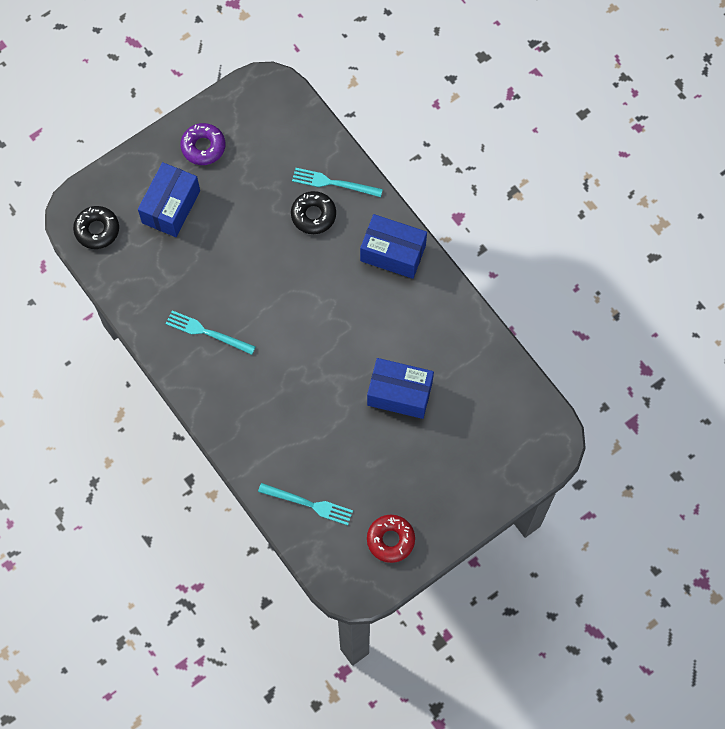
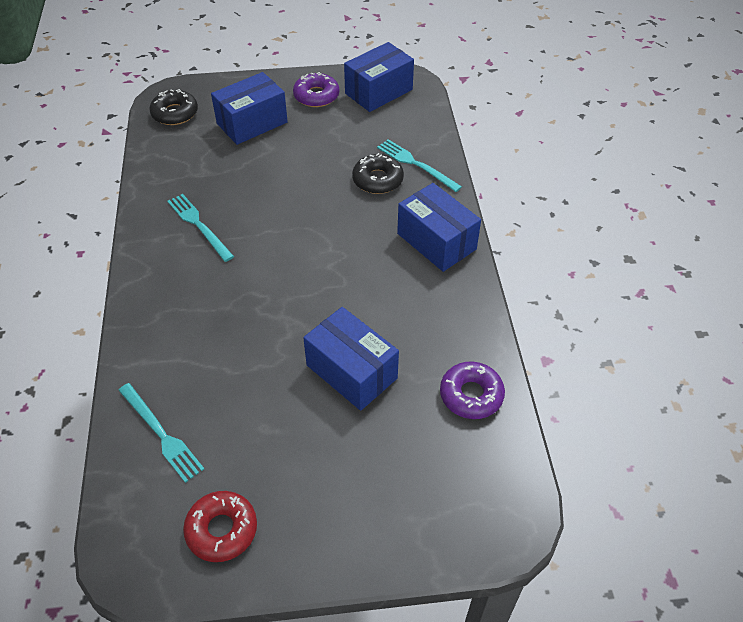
camera: 30 degrees right, 20 degrees down
(253, 114) = (378, 91): none -> blue box
(485, 369) = (471, 395): none -> purple donut

